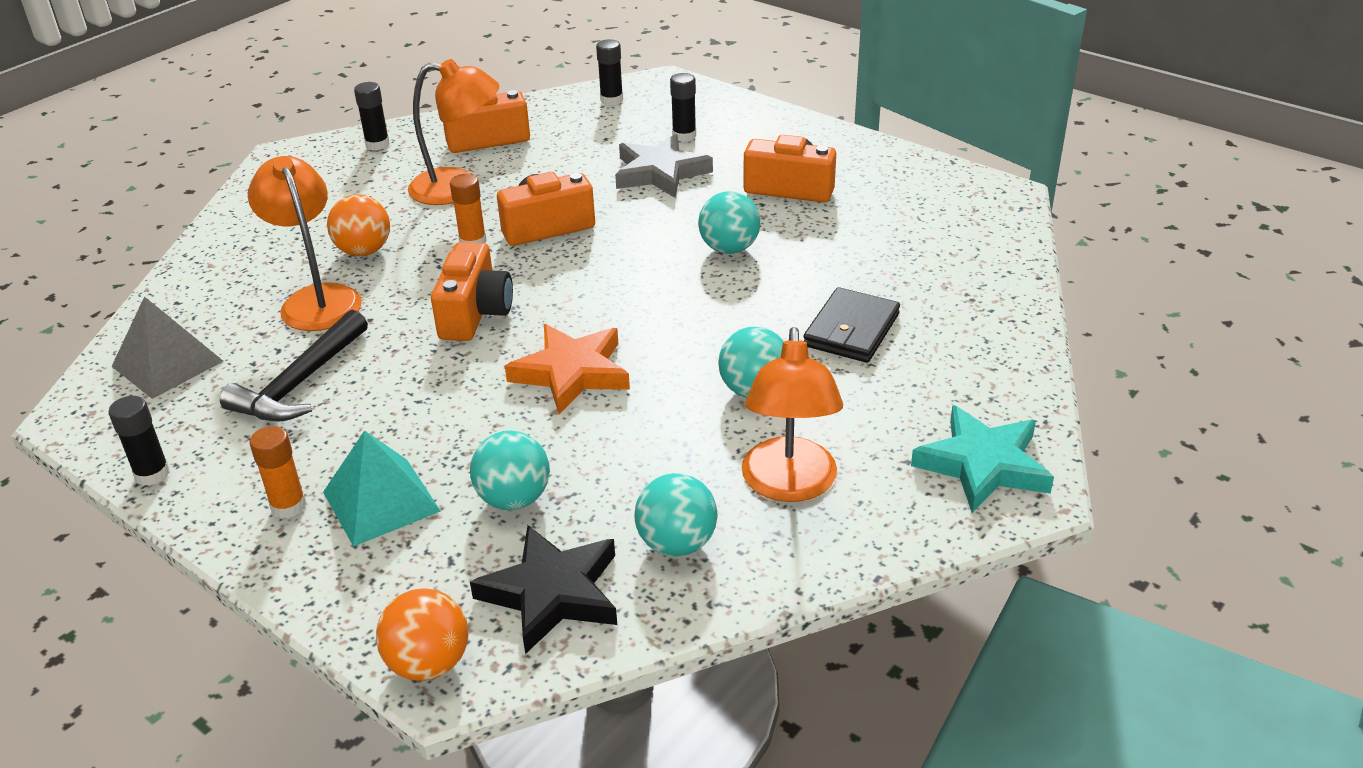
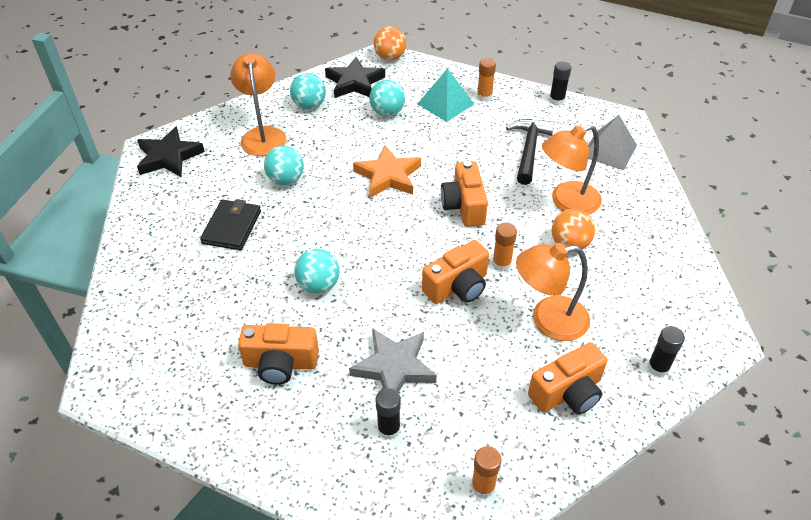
camera: 165 degrees right, 10 degrees up
(317, 299) = (566, 202): orange lamp -> orange lamp turned 105 degrees clockwise
(611, 100) = (483, 486): black glue stick -> orange glue stick
(983, 465) = (169, 157): turquoise star -> black star

